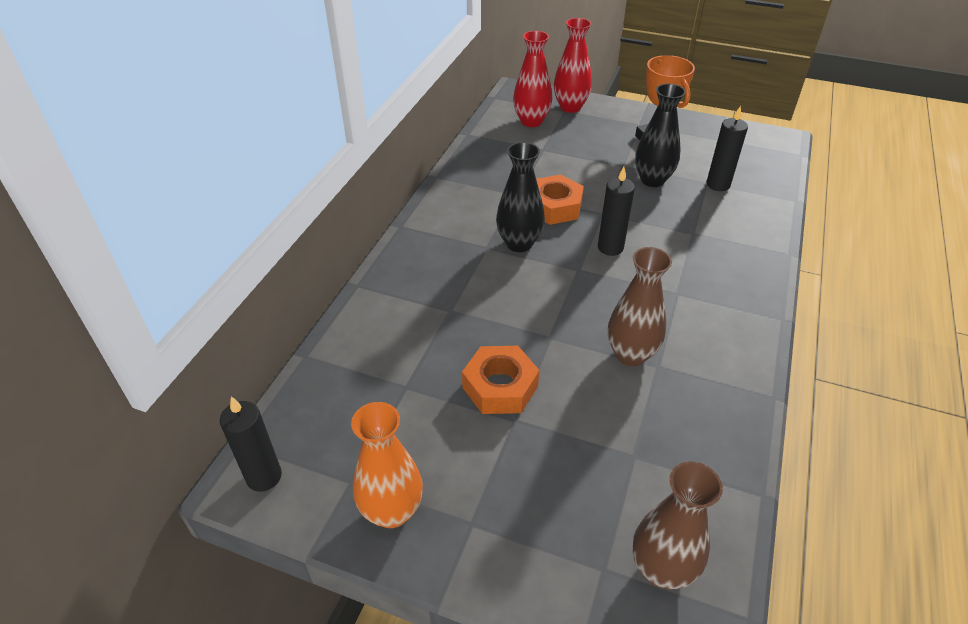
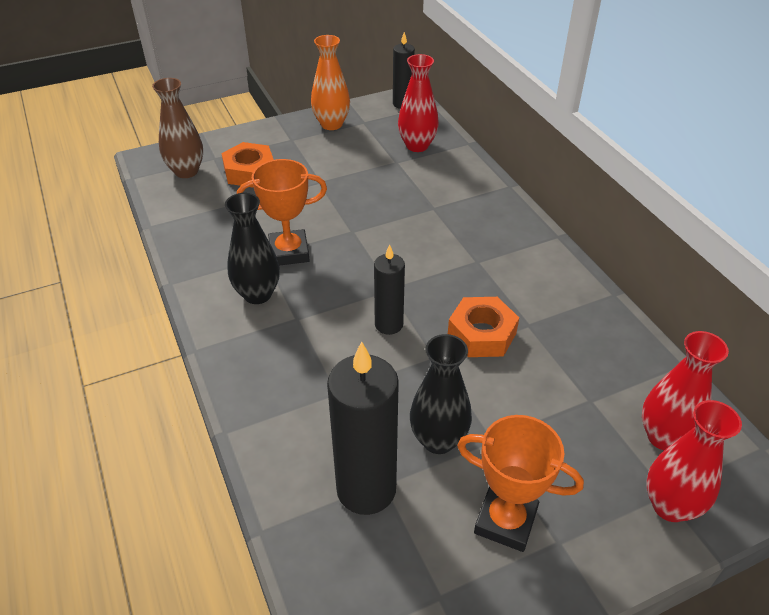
camera: 135 degrees right, 0 degrees up
(355, 392) = (417, 146): none -> red vase
(500, 387) = (347, 190): orange nut -> orange nut (249, 172)
(519, 243) = (459, 279): black vase -> black vase (257, 294)
(631, 354) = (289, 252): brown vase -> orange trophy
(718, 184) = (366, 489): black candle -> black candle, size x1.72

